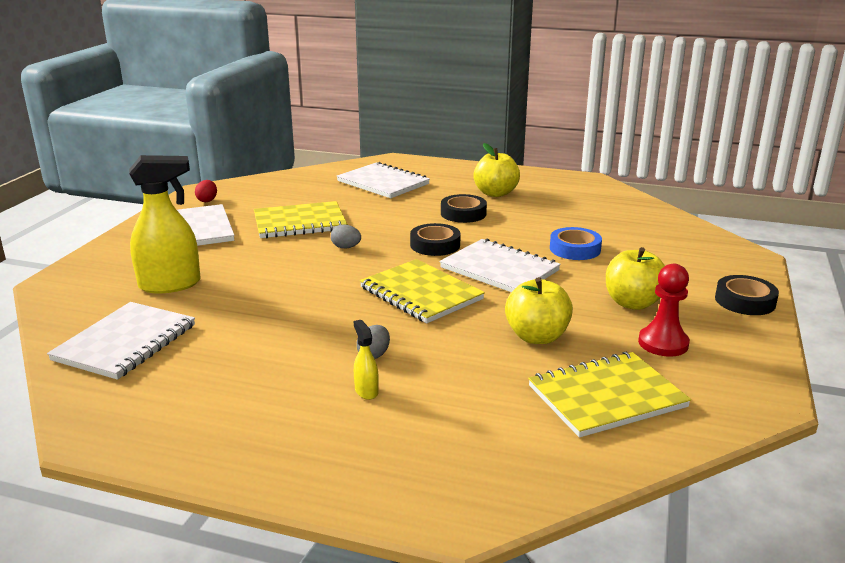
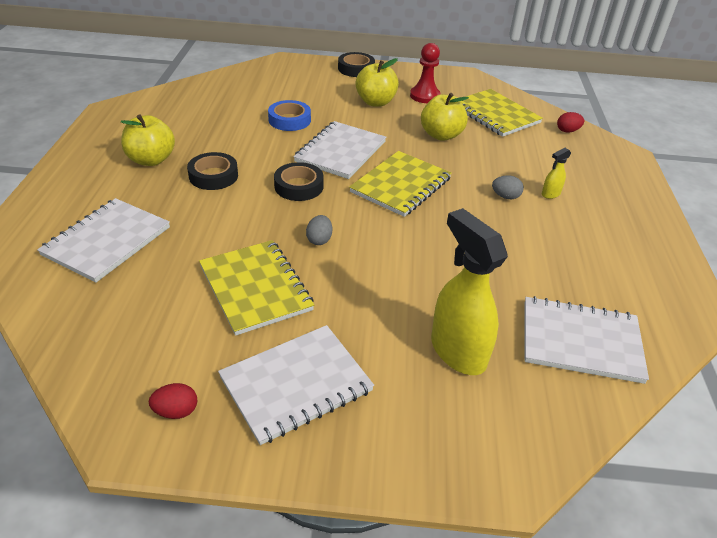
camera: 105 degrees left, 15 degrees up
(550, 463) = (567, 131): none -> red egg

